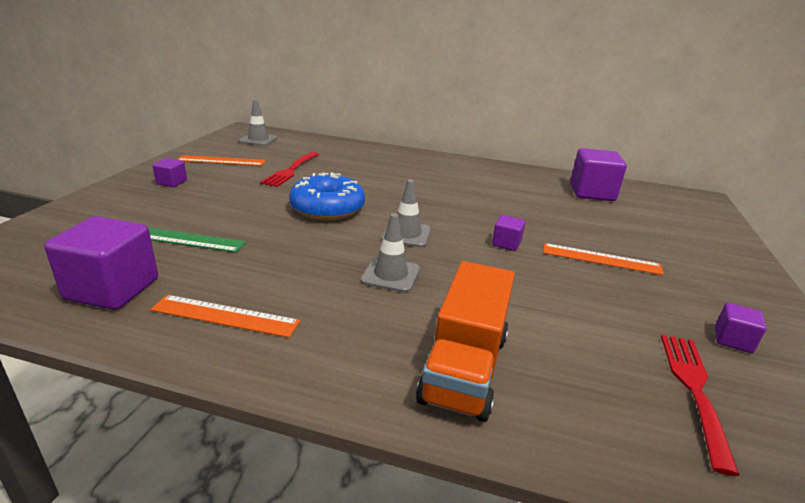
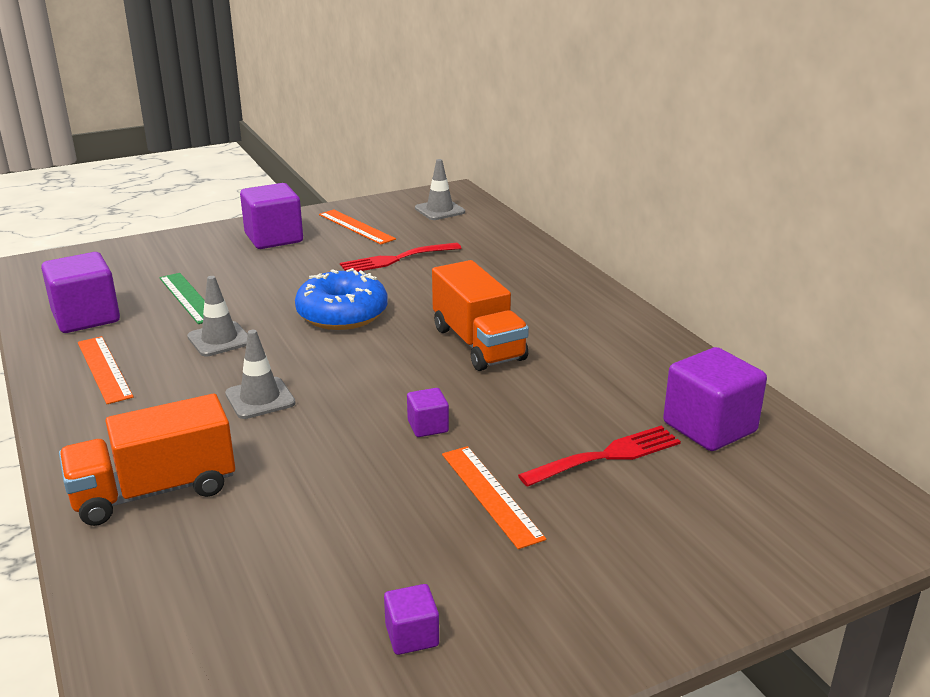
camera: 50 degrees right, 0 degrees up
(171, 182) = (274, 238): purple cube -> purple cube, size x2.00
(406, 234) = (354, 370): grey traffic cone -> grey traffic cone (219, 339)
(434, 196) = (478, 344): none -> orange truck
(693, 389) = (266, 626): red fork -> red fork (607, 456)

